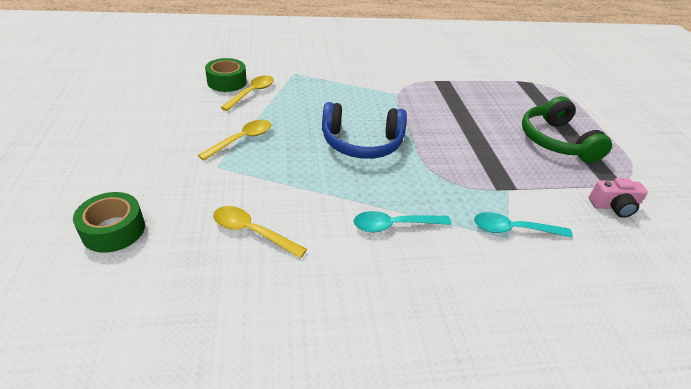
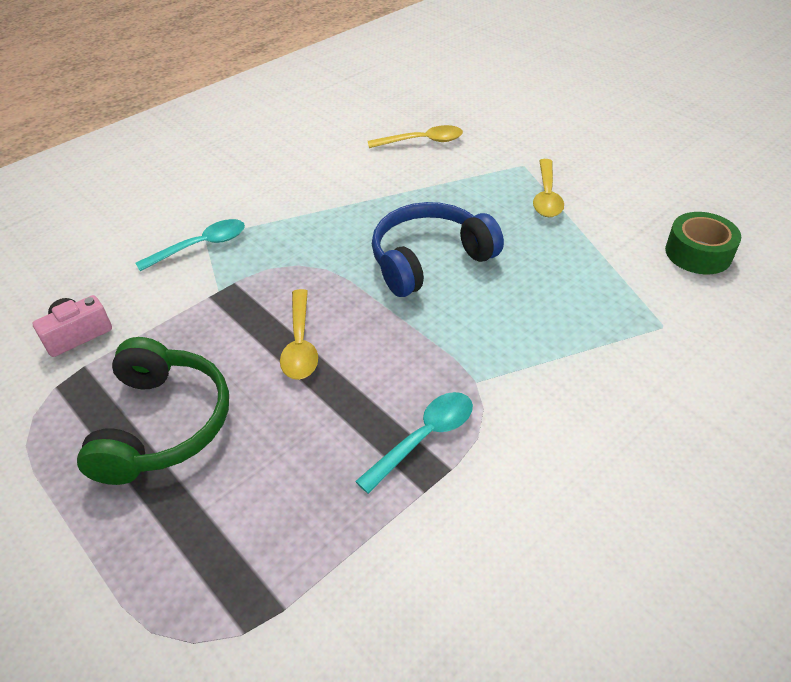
camera: 150 degrees right, 5 degrees up
(113, 230) = (510, 102): green tape -> none
(252, 93) = (642, 255): yellow spoon -> yellow spoon (300, 343)
(395, 225) = (317, 196): turquoise spoon -> turquoise spoon (424, 438)
(556, 141) = (163, 424): green headphones -> green headphones turned 45 degrees clockwise

